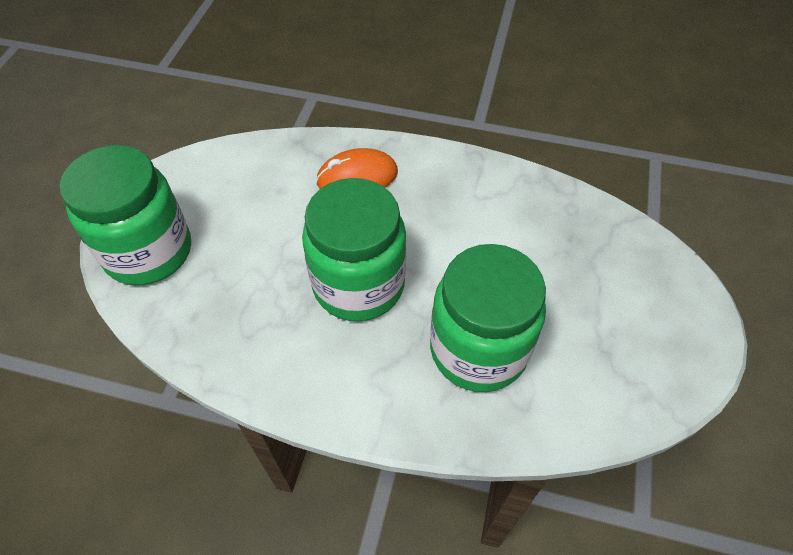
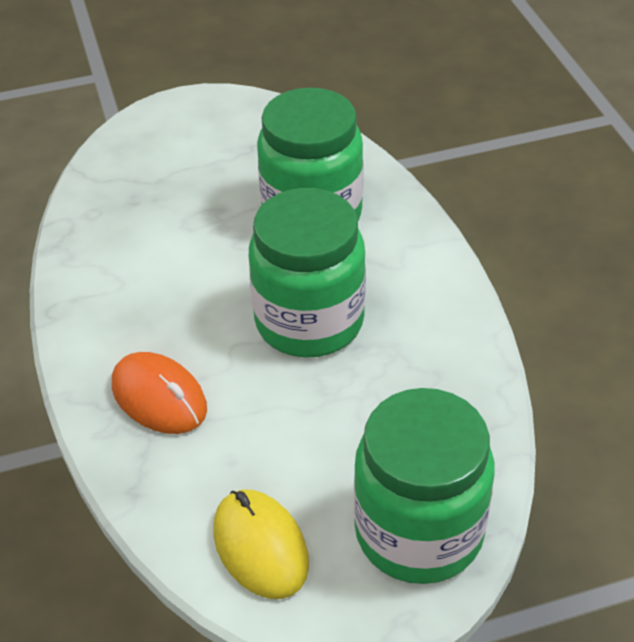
camera: 120 degrees left, 10 degrees down
(212, 178) = (260, 547): none -> yellow mouse

